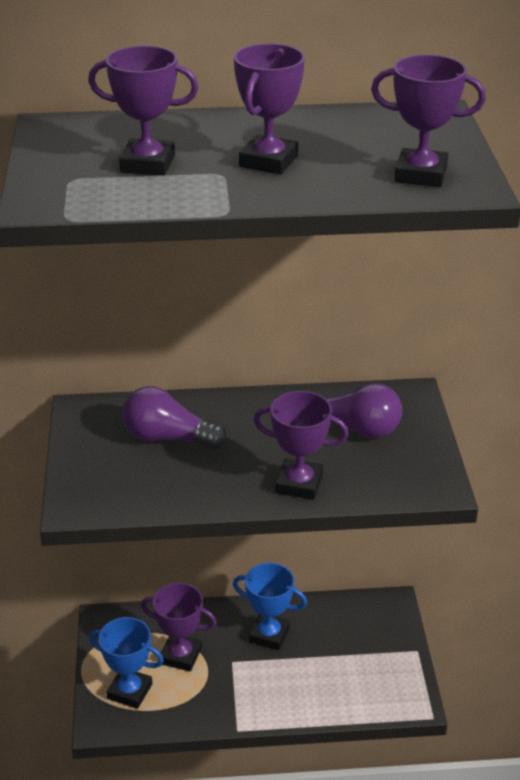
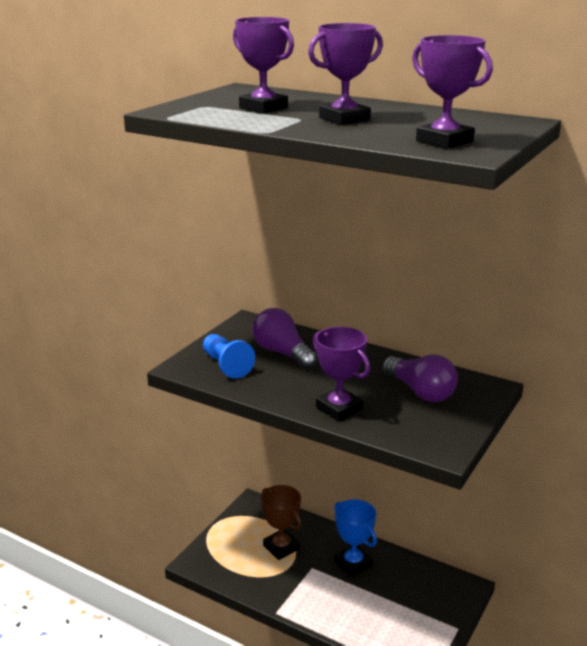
camera: 35 degrees right, 10 degrees down
(124, 481) = (226, 365): none -> blue pawn
(130, 691) = (229, 553): blue trophy -> none
(180, 656) = (281, 547): purple trophy -> brown trophy

